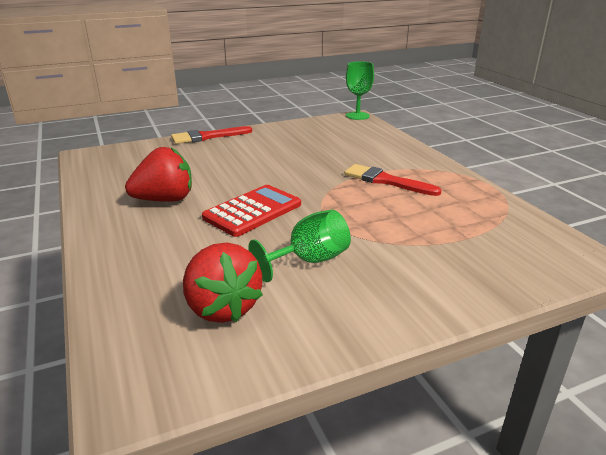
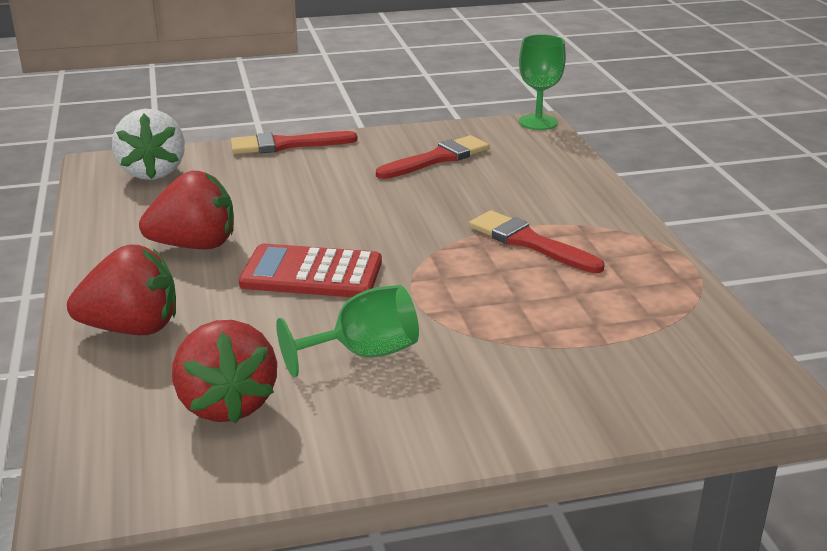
camera: 10 degrees right, 0 degrees up
(123, 157) = (153, 172): none -> white strawberry
(134, 259) = (132, 328): none -> red strawberry
(252, 211) = (311, 273): red calculator -> red calculator turned 135 degrees counterclockwise
(306, 138) = (437, 158): none -> red brush

